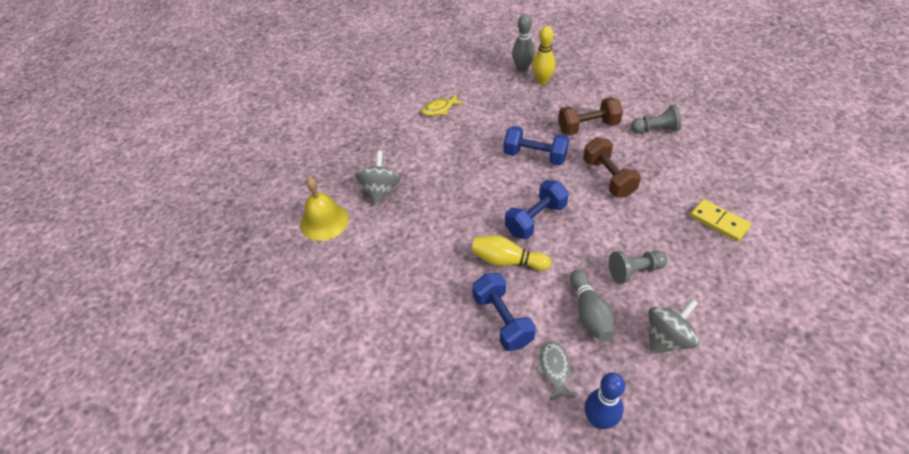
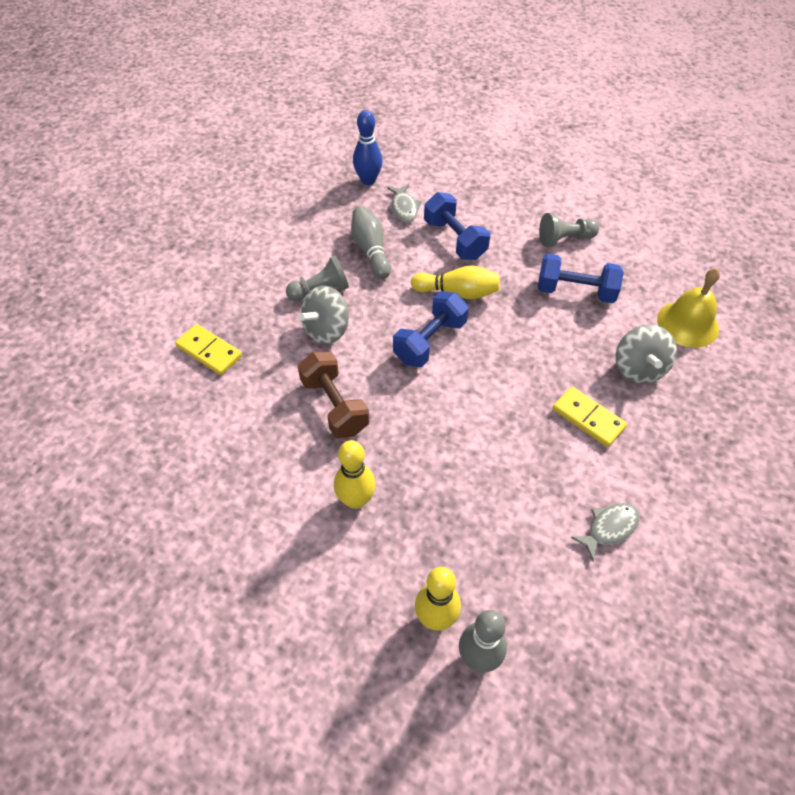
camera: 170 degrees right, 5 degrees up
(430, 162) = (588, 418): none -> yellow domino
(440, 109) = (609, 528): yellow fish -> grey fish
(535, 156) = (437, 436): blue dumbbell -> blue dumbbell (575, 291)
(588, 127) = (356, 500): brown dumbbell -> yellow bowling pin
(655, 129) = (249, 500): grey pawn -> grey pawn (565, 239)
(667, 338) = (301, 235): grey spinning top -> grey spinning top (327, 330)

